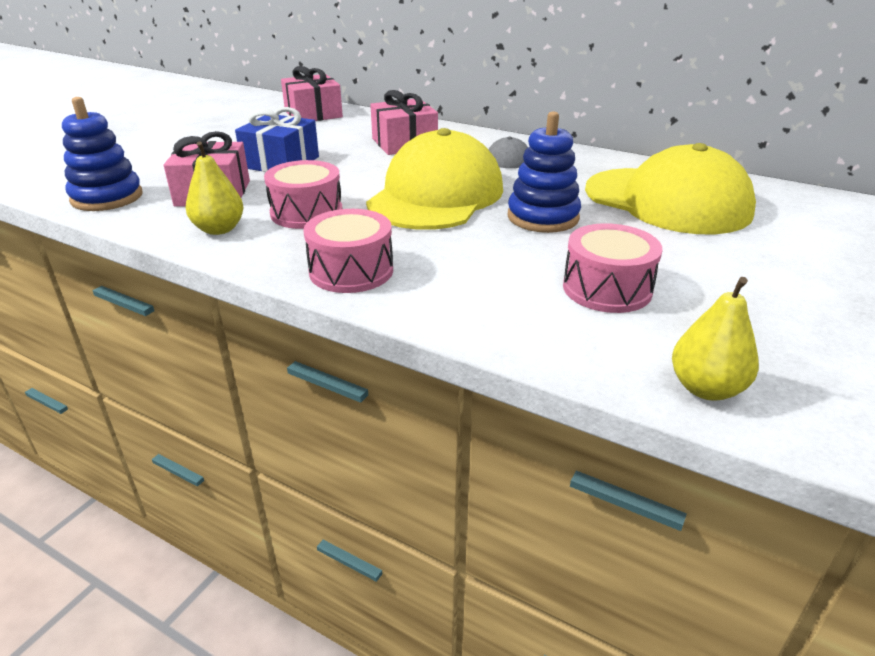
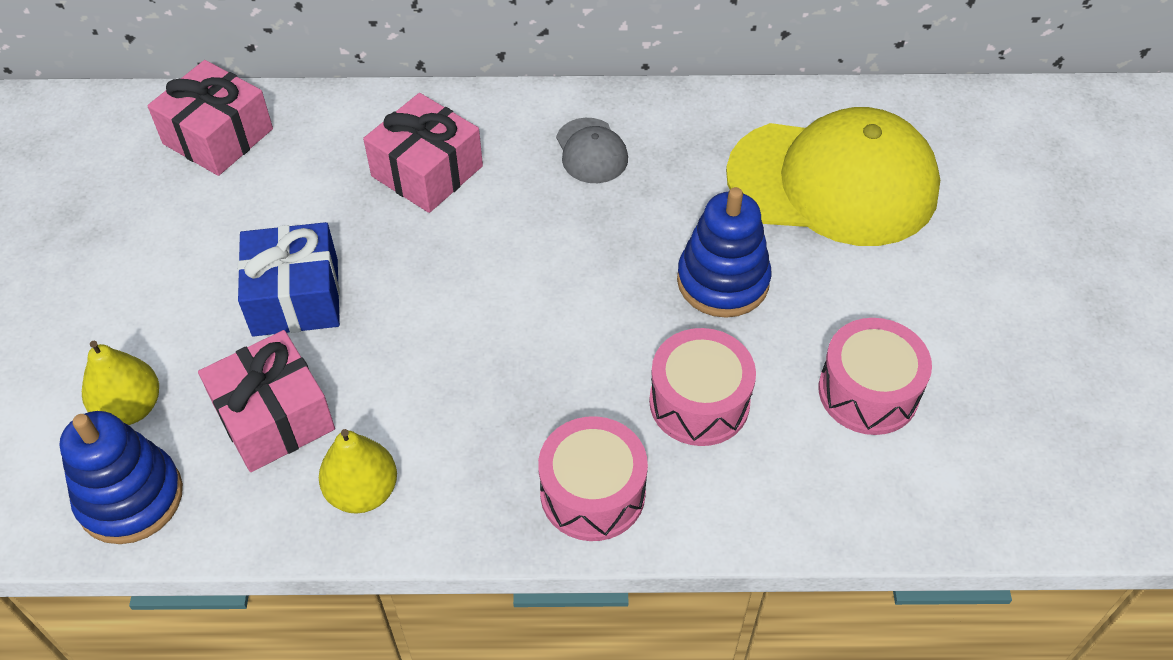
camera: 30 degrees left, 20 degrees up
(306, 213) = (440, 402): pink drum -> pink drum (699, 402)
(436, 195) = (568, 288): yellow cap -> none
(706, 388) = (1029, 504): yellow pear -> yellow pear (130, 408)

